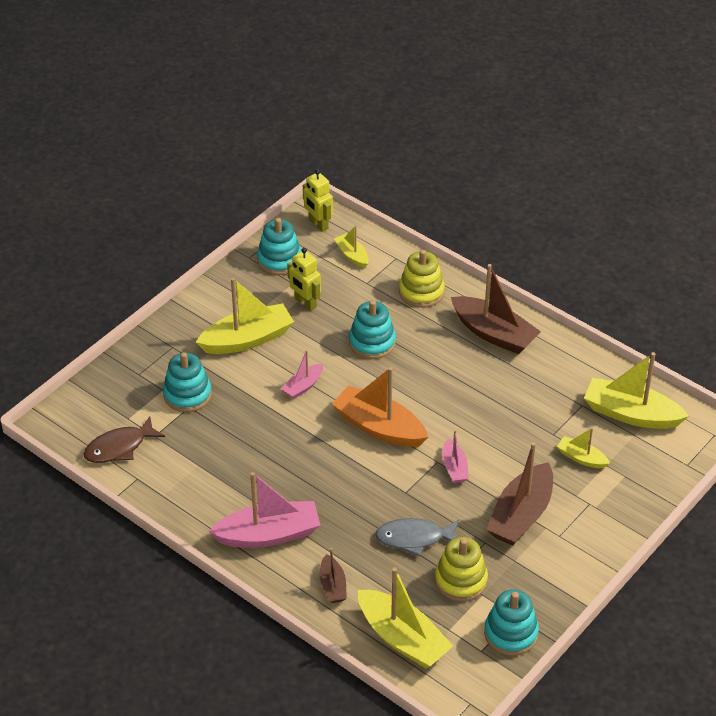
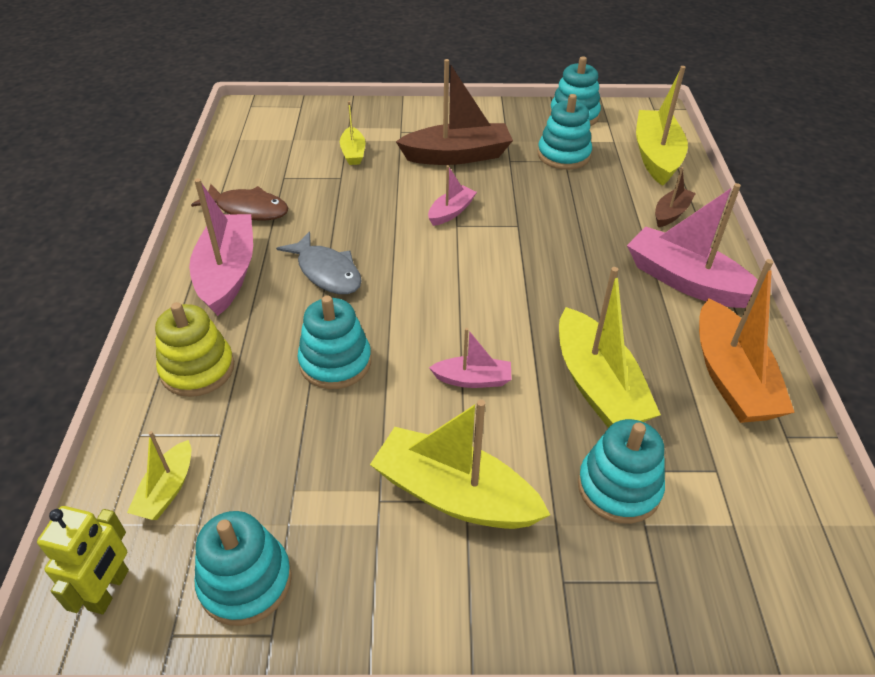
camera: 130 degrees left, 0 degrees up
(119, 447) = (780, 493): brown fish -> brown fish (248, 209)
(305, 303) = (320, 478): yellow robot -> none
(379, 427) = (460, 284): orange boat -> orange boat (731, 378)
(414, 538) = (559, 196): grey fish -> grey fish (327, 272)
(461, 580) = (563, 155): yellow stacking toy -> turquoise stacking toy
(494, 334) = (227, 273): brown boat -> pink boat
(631, 414) = (267, 149): yellow boat -> yellow boat (597, 385)

